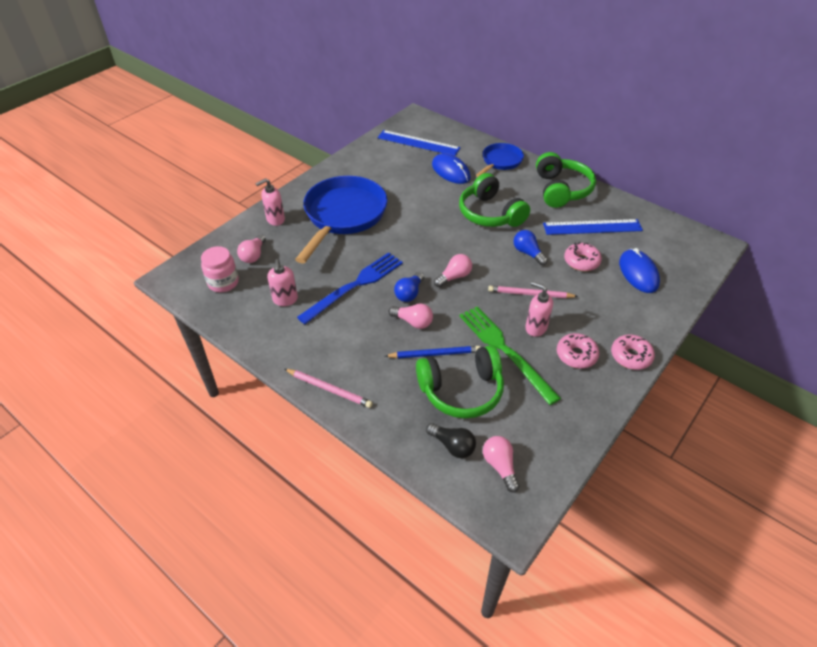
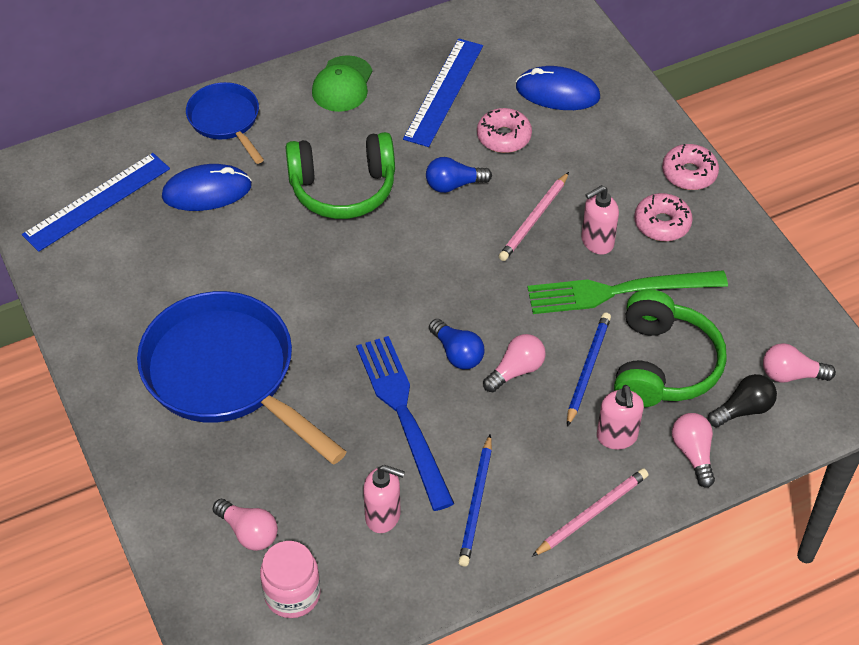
camera: 65 degrees left, 5 degrees up
(275, 220) = (173, 475): pink soap dispenser -> pink soap dispenser (617, 437)
(311, 334) = (476, 503): none -> blue pencil
(454, 277) = (453, 288): pink light bulb -> pink light bulb (693, 454)
(561, 190) = (342, 84): green headphones -> green cap

